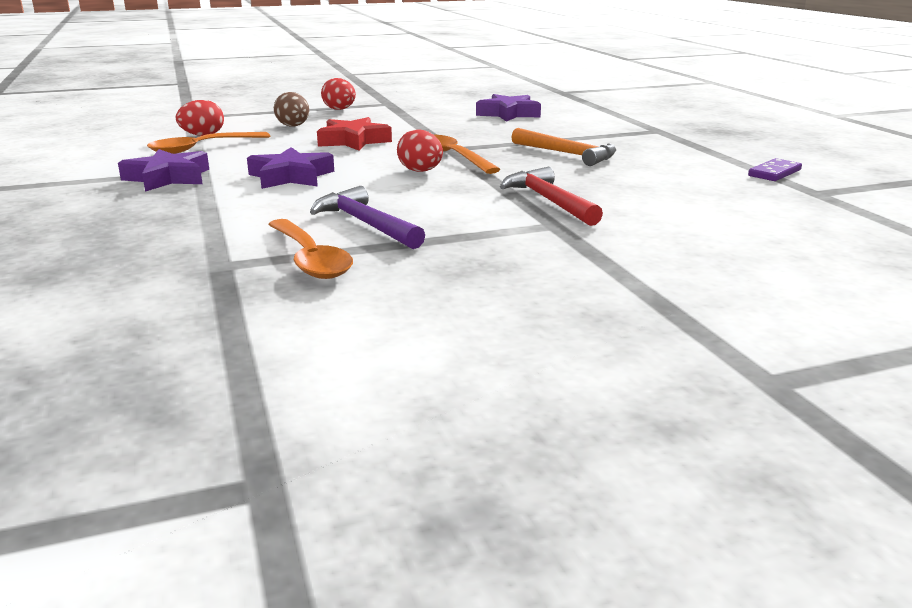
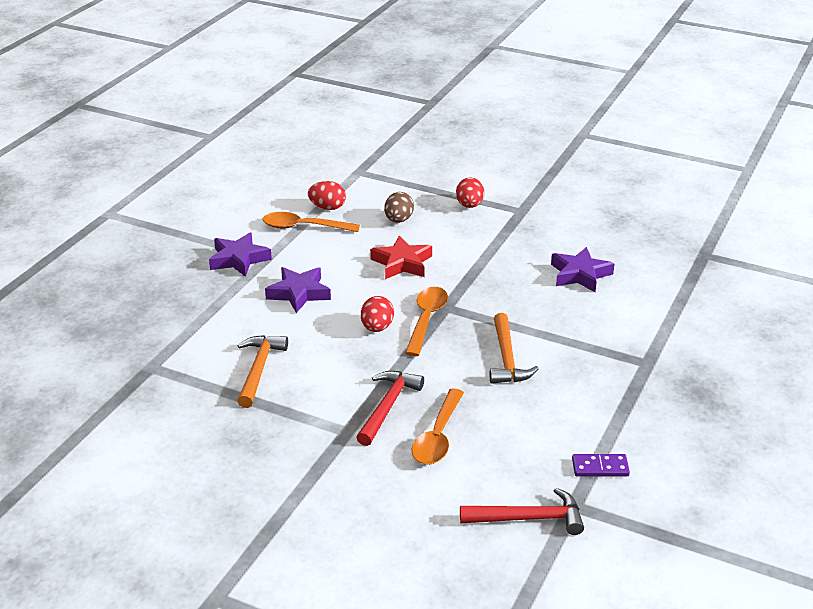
camera: 45 degrees right, 10 degrees up
(310, 259) = (190, 386): orange spoon -> orange spoon (438, 437)
(366, 224) = (259, 369): purple hammer -> orange hammer
(816, 209) = (529, 519): none -> red hammer

